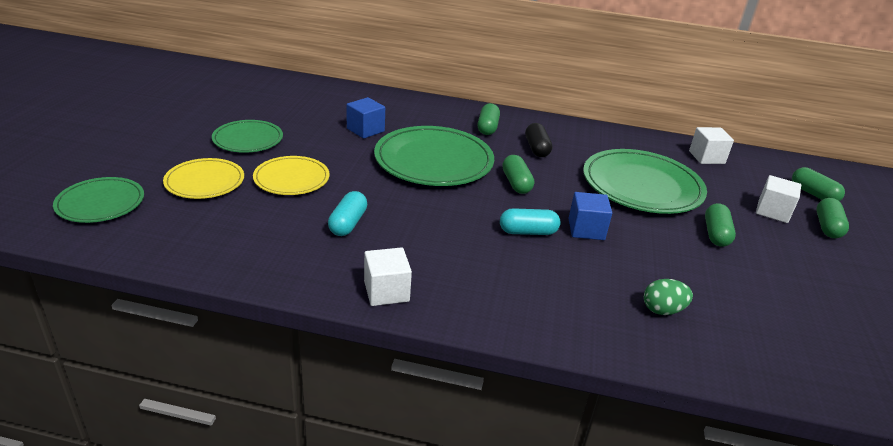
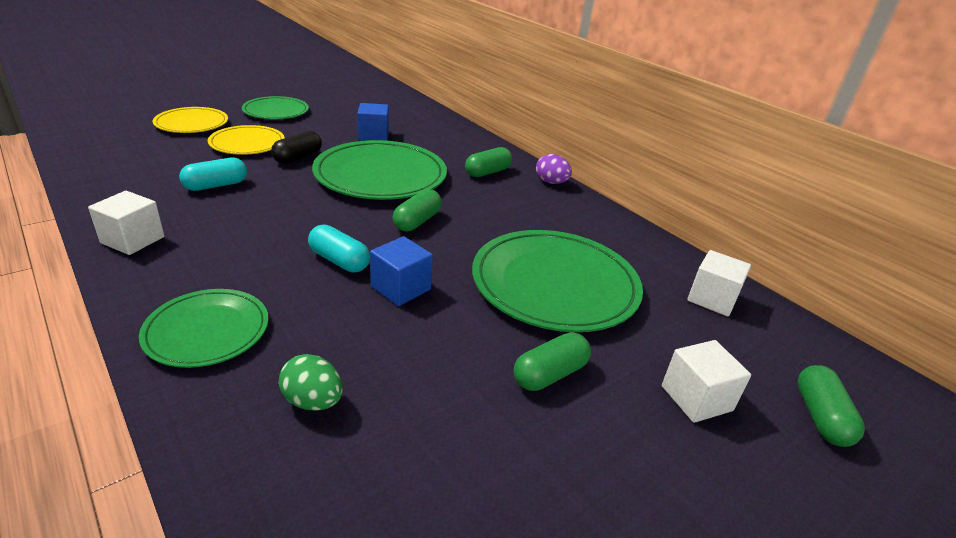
camera: 40 degrees right, 0 degrees up
(100, 203) = (112, 111): green plate -> green plate (207, 331)
(531, 119) = (551, 182): none -> purple egg
(537, 149) = (502, 205): black capsule -> black capsule (298, 158)
(827, 227) = (761, 466): green capsule -> none

